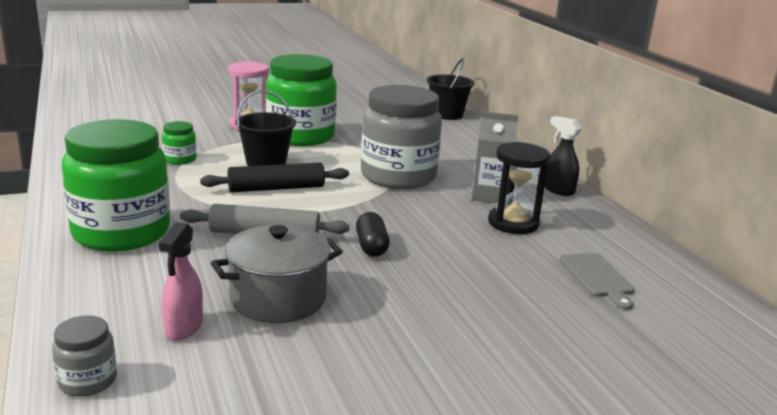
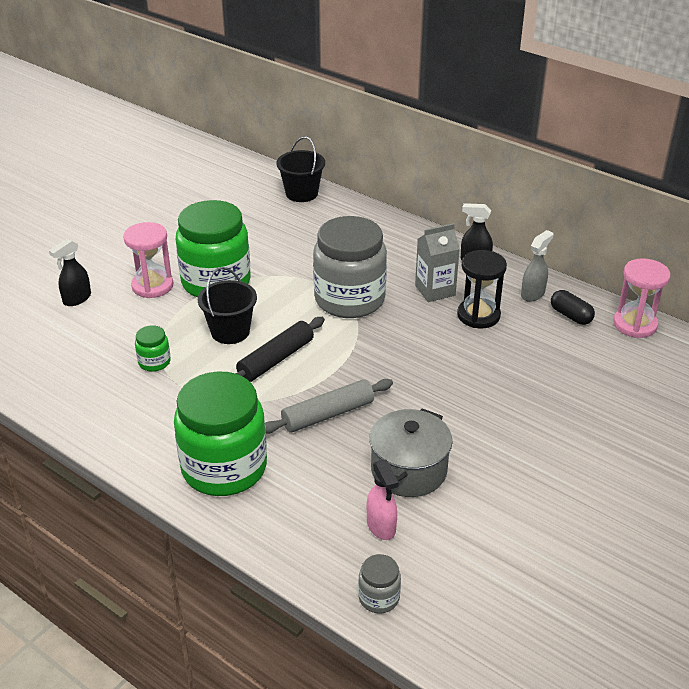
camera: 30 degrees left, 15 degrees up
(185, 115) = (76, 299): none -> black spray bottle
(371, 246) = (412, 388): black capsule -> black capsule (570, 316)
(595, 228) = (533, 294): none -> grey spray bottle
(597, 277) = (574, 346): grey cutting board -> none
(698, 287) = (635, 324): none -> pink hourglass

